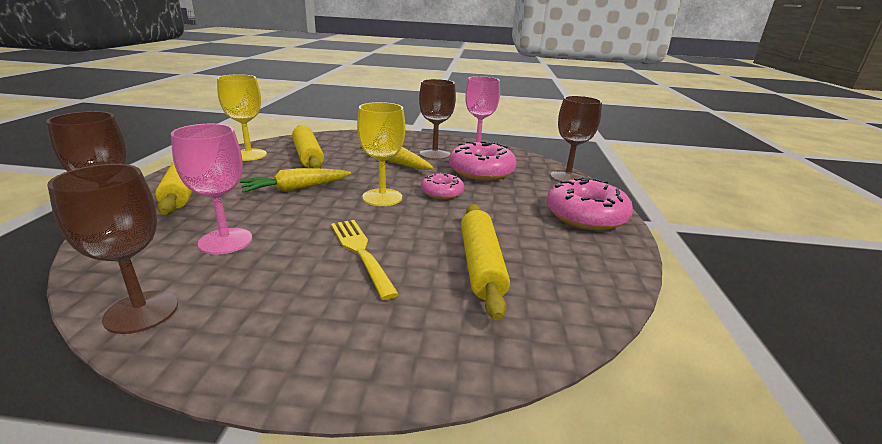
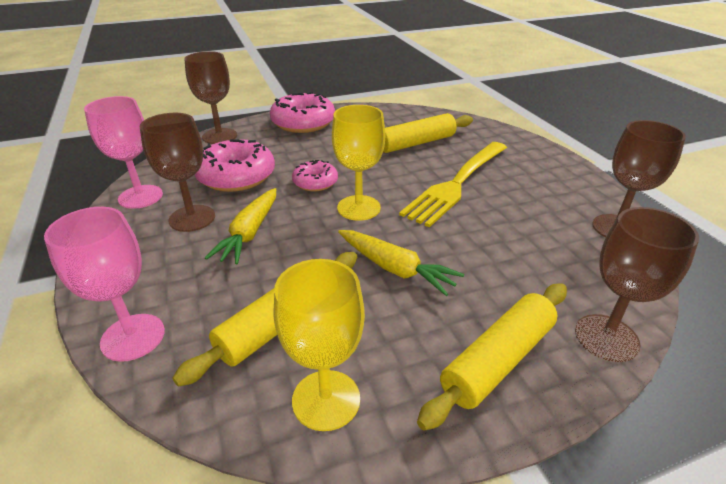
camera: 115 degrees left, 10 degrees up
(225, 241) = (526, 248): pink goblet -> pink goblet (133, 337)
(361, 253) = (457, 183): yellow fork -> yellow fork, size x1.51

